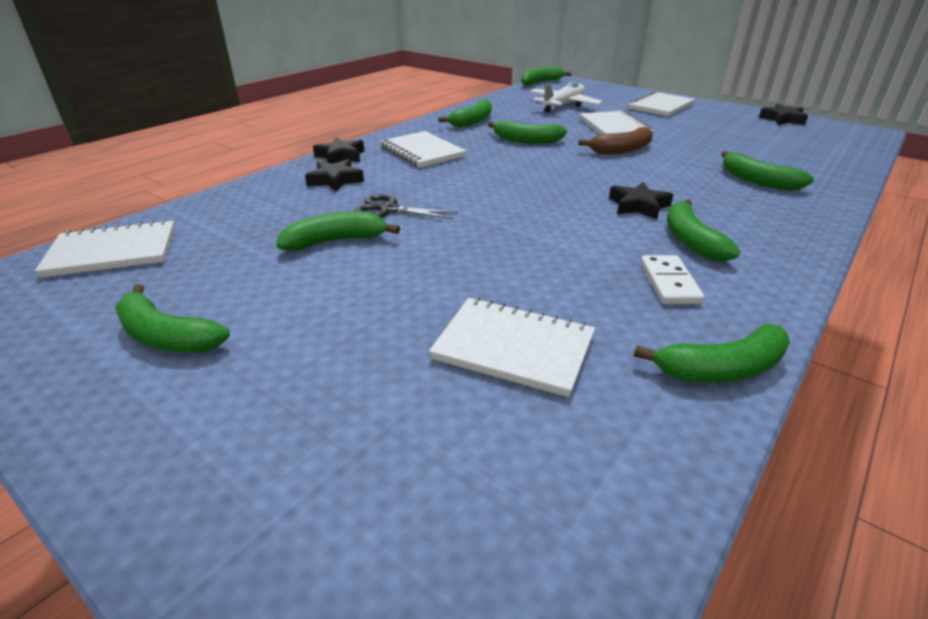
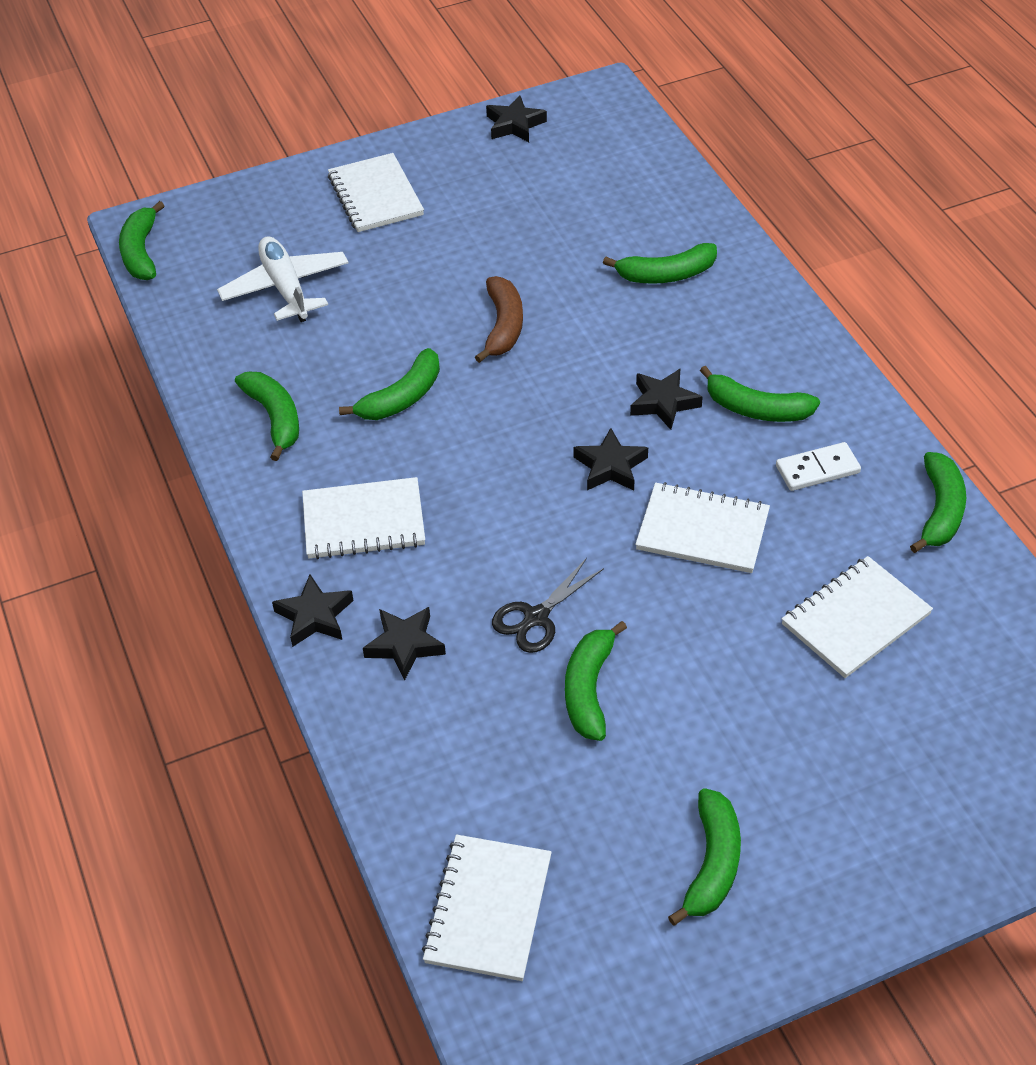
camera: 60 degrees left, 15 degrees up
(166, 336) = (712, 864): green banana -> green banana turned 45 degrees counterclockwise
(552, 202) = (610, 466): none -> black star
(614, 127) = (419, 288): white notebook -> white notebook (702, 531)
(669, 283) = (817, 469): white domino -> white domino turned 45 degrees counterclockwise

